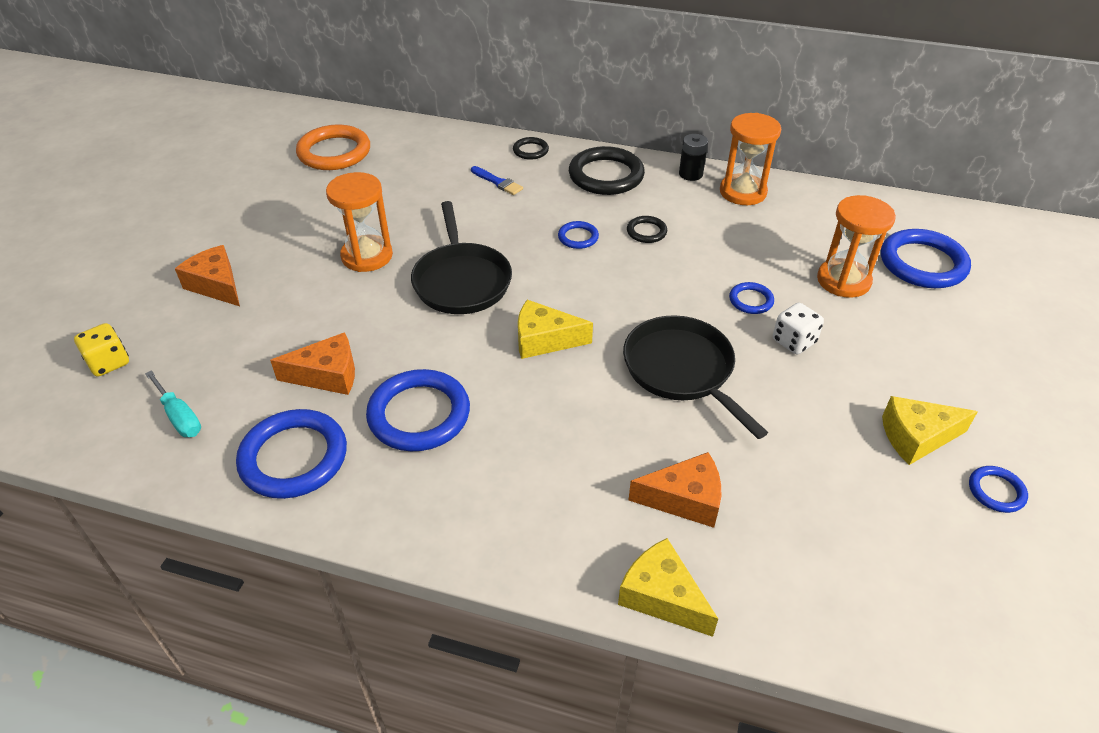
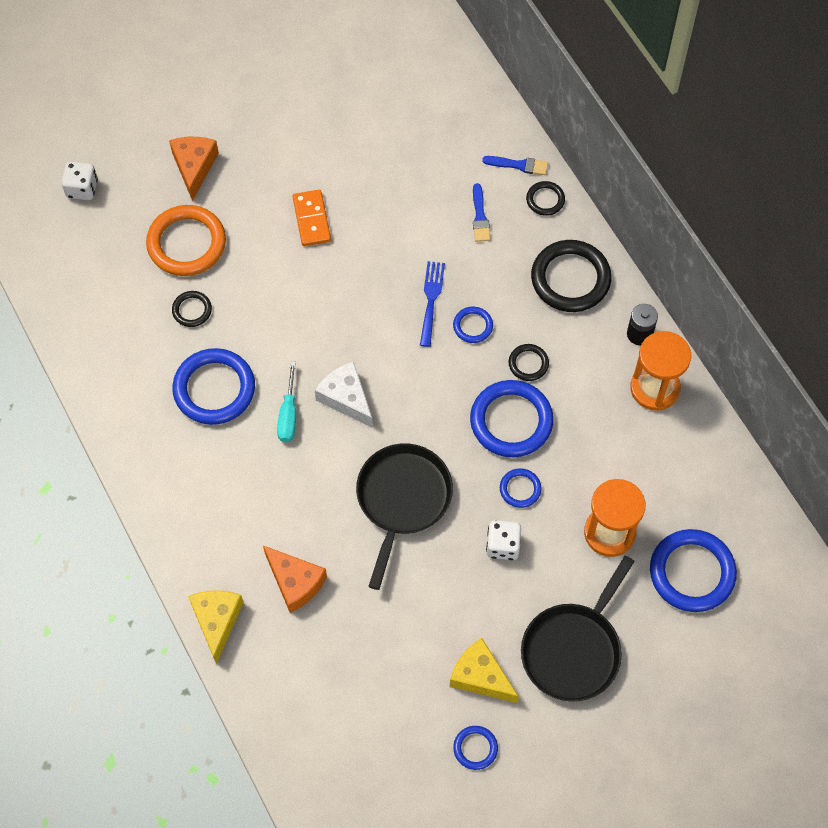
camera: 45 degrees right, 20 degrees up
(109, 363) = (82, 189): yellow dice -> white dice
(179, 416) = (87, 271): turquoise screwdriver -> turquoise screwdriver (288, 414)
(294, 458) = (121, 358): blue ring -> blue ring (511, 421)
(327, 375) = (192, 310): orange cheese -> black ring
(334, 152) = (394, 77): orange ring -> orange ring (186, 243)
(367, 256) = (311, 219): orange hourglass -> orange domino
(461, 281) = (349, 299): black pan -> black pan (573, 650)
(488, 145) = (519, 165): none -> blue brush
(526, 242) = (431, 299): none -> blue fork
(544, 340) = (346, 398): yellow cheese -> white cheese

